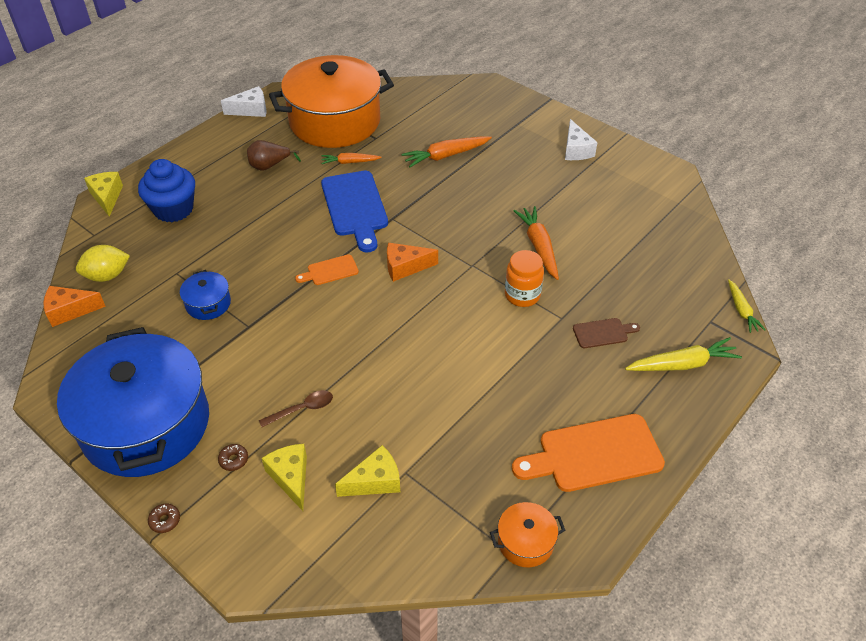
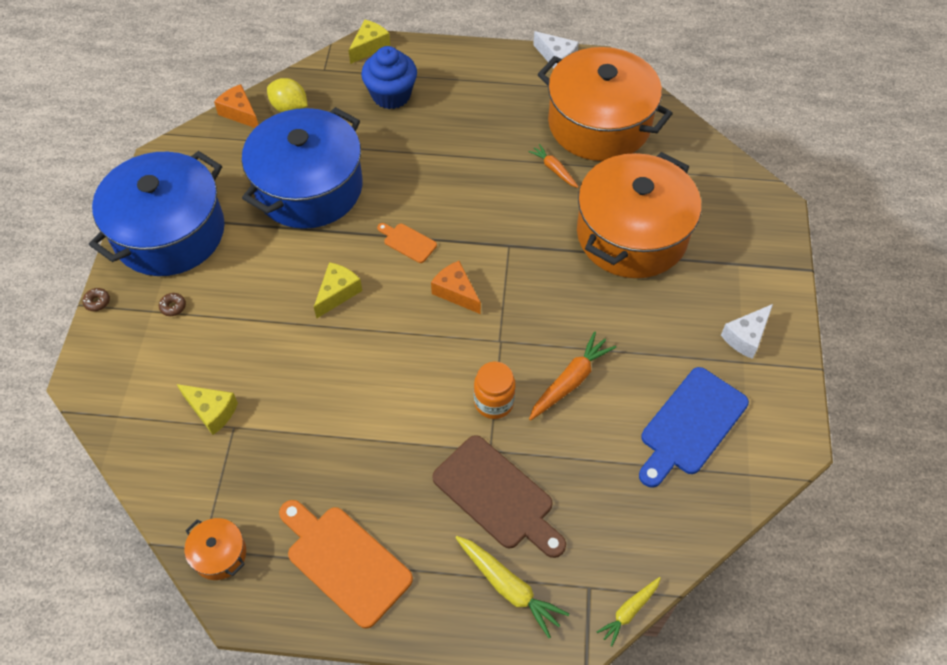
camera: 55 degrees right, 10 degrees up
(208, 304) = (309, 188): blue pot -> blue pot, size x2.50
(269, 166) = (497, 119): brown pear -> none
(291, 478) = (180, 353): yellow cheese -> yellow cheese (337, 293)
(302, 409) = (248, 318): brown spoon -> none
(355, 207) = (500, 210): blue cutting board -> blue cutting board (691, 425)
(446, 156) = (631, 234): orange carrot -> orange pot
(603, 333) = (497, 495): brown cutting board -> brown cutting board, size x2.00

